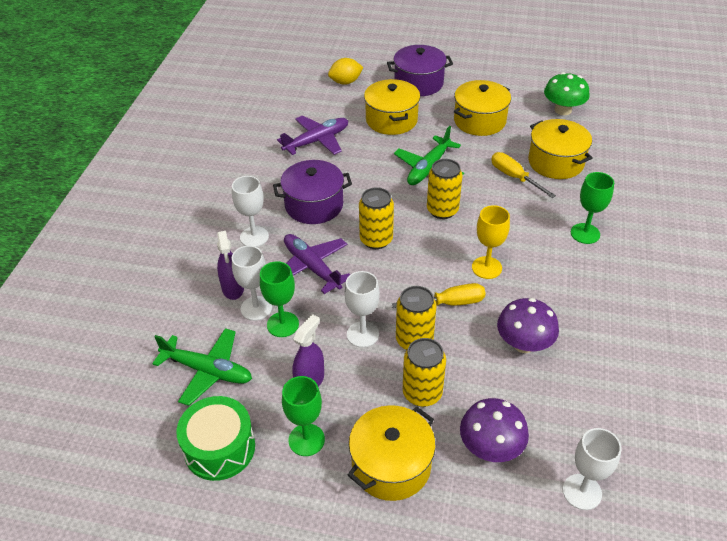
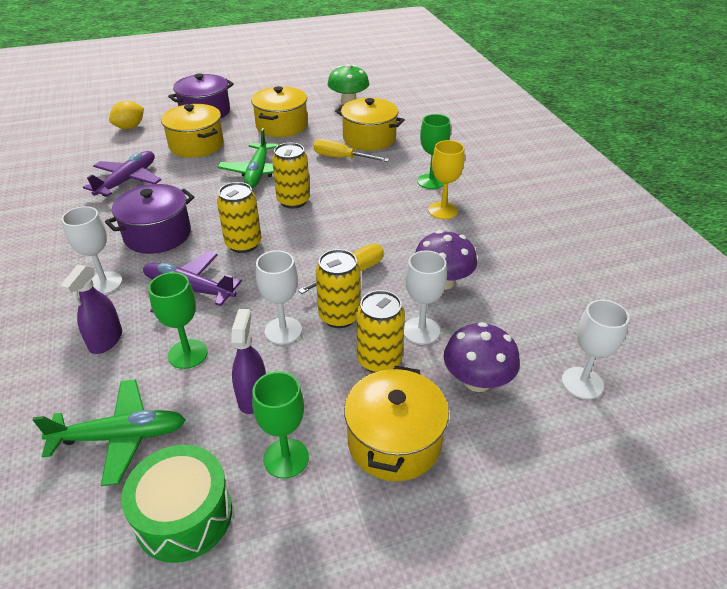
camera: 30 degrees left, 5 degrees down
(233, 288) = (106, 340): purple spray bottle -> purple spray bottle turned 60 degrees clockwise
(256, 308) = (146, 350): white goblet -> white goblet (421, 331)
(486, 267) = (366, 233): yellow goblet -> yellow goblet (443, 210)

